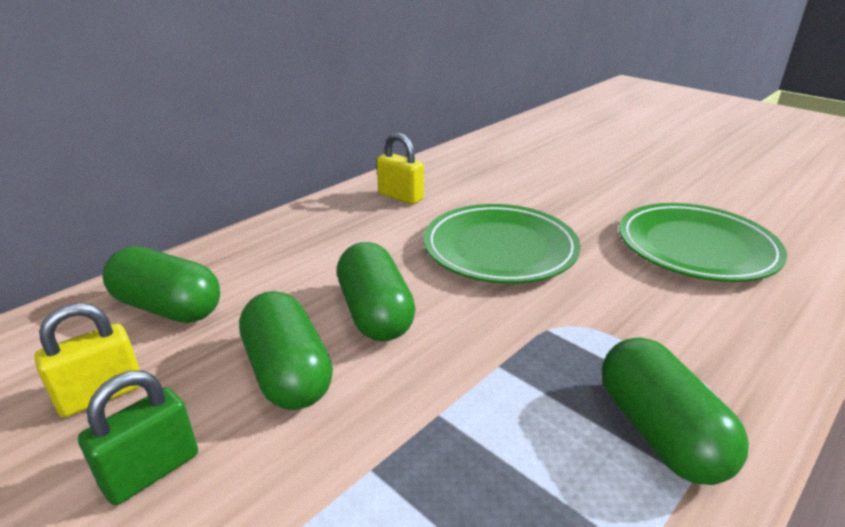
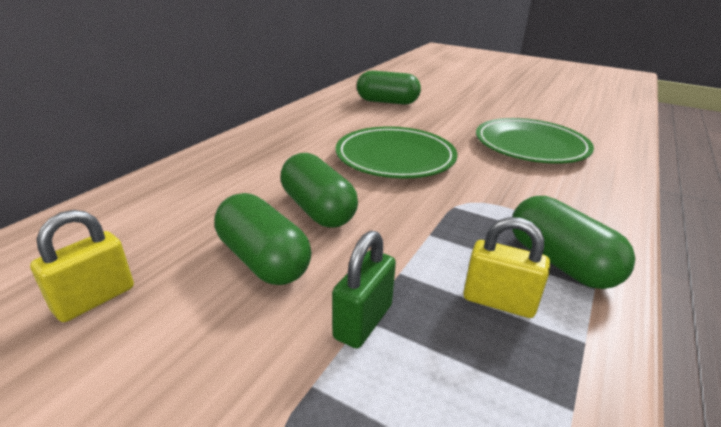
camera: 15 degrees left, 0 degrees up
(151, 471) = (171, 351): green padlock -> green padlock (363, 321)
(168, 307) = (131, 224): green capsule -> green capsule (387, 102)
(400, 197) = (302, 128): yellow padlock -> yellow padlock (498, 302)

